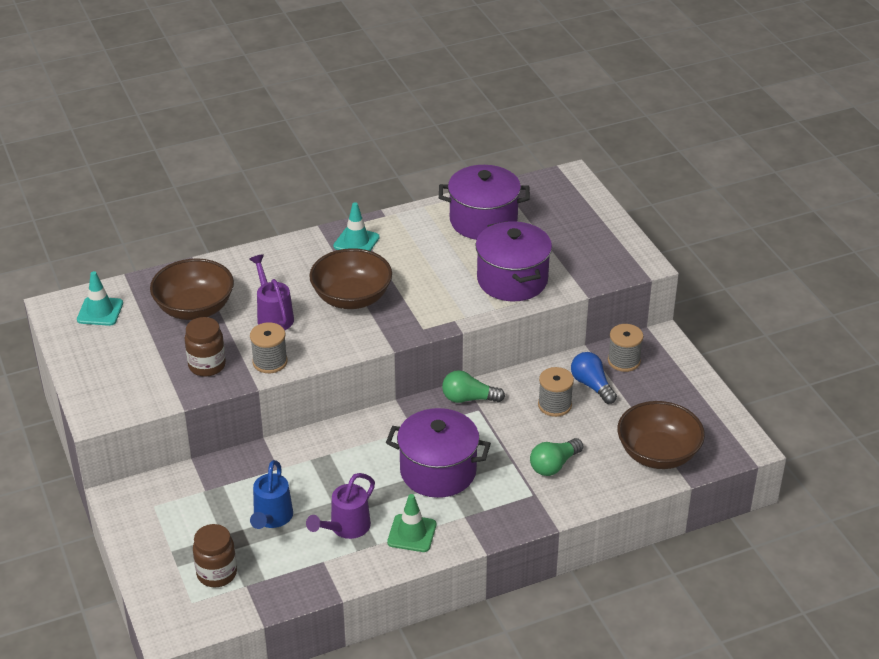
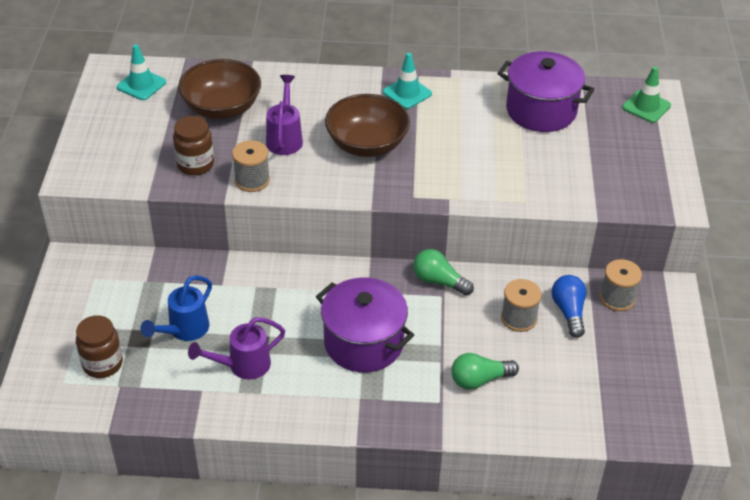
camera: 25 degrees right, 5 degrees up
(412, 533) = (299, 395): green traffic cone -> green traffic cone (646, 106)
(512, 280) = (531, 178): purple pot -> none
(658, 454) = (593, 408): brown bowl -> none

